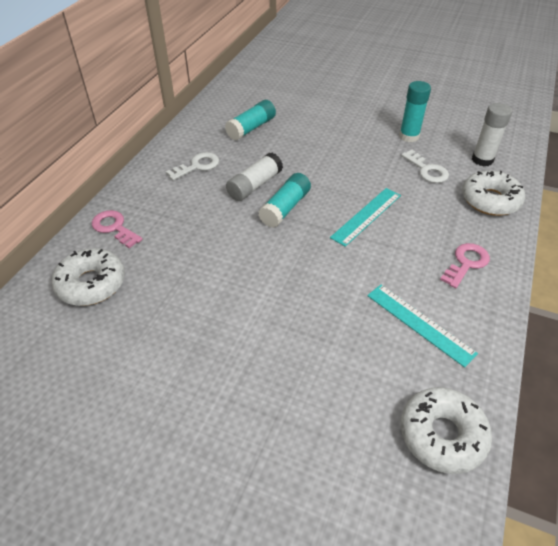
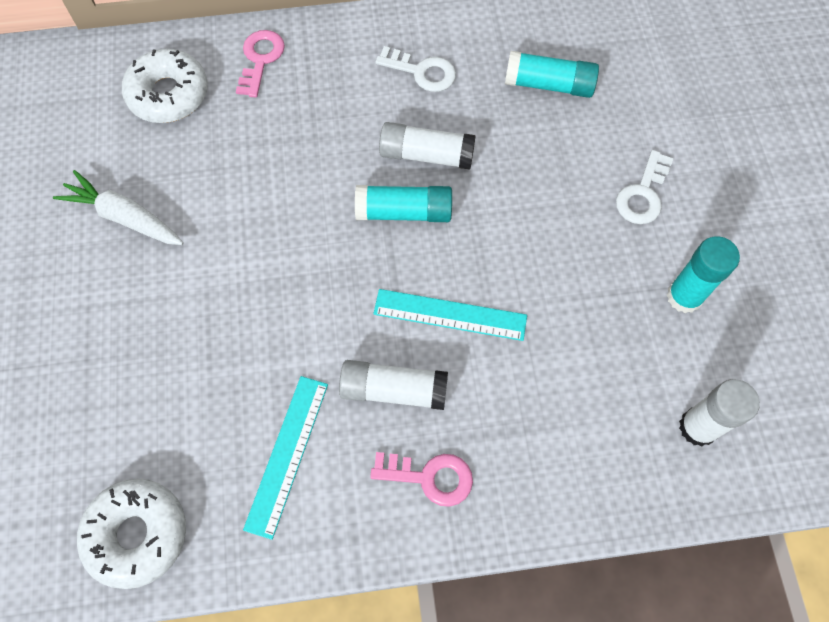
camera: 60 degrees right, 20 degrees up
(171, 347) = (125, 217): none -> white carrot
(401, 257) = (393, 390): none -> white glue stick
(427, 170) = (611, 354): white key -> white key (643, 194)
(490, 200) = (595, 470): white donut -> none

